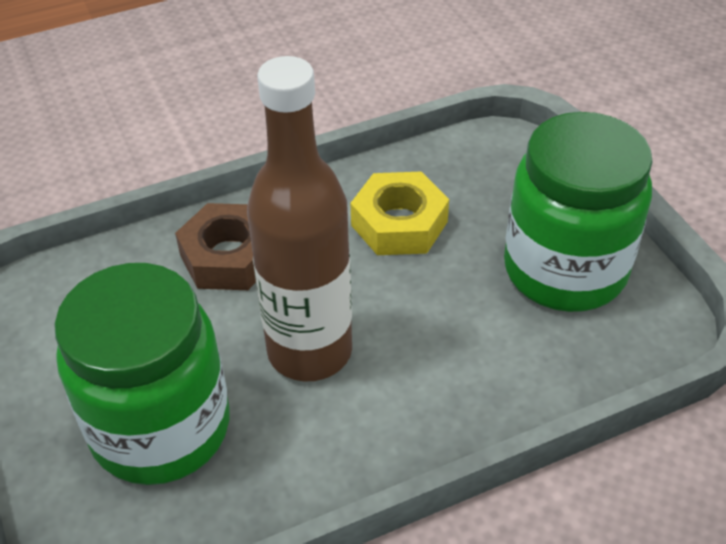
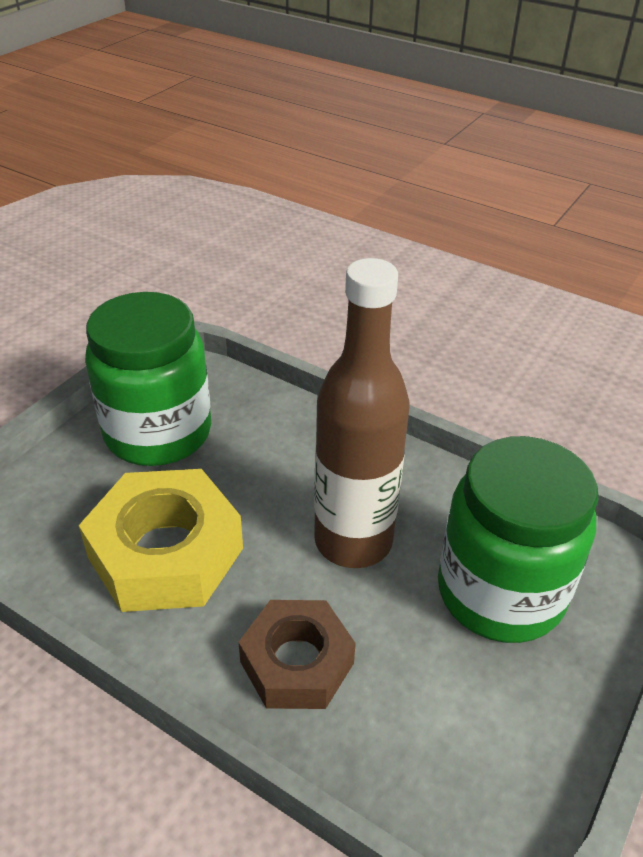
camera: 125 degrees left, 5 degrees down
(399, 223) = (166, 553): yellow nut -> yellow nut, size x1.52

